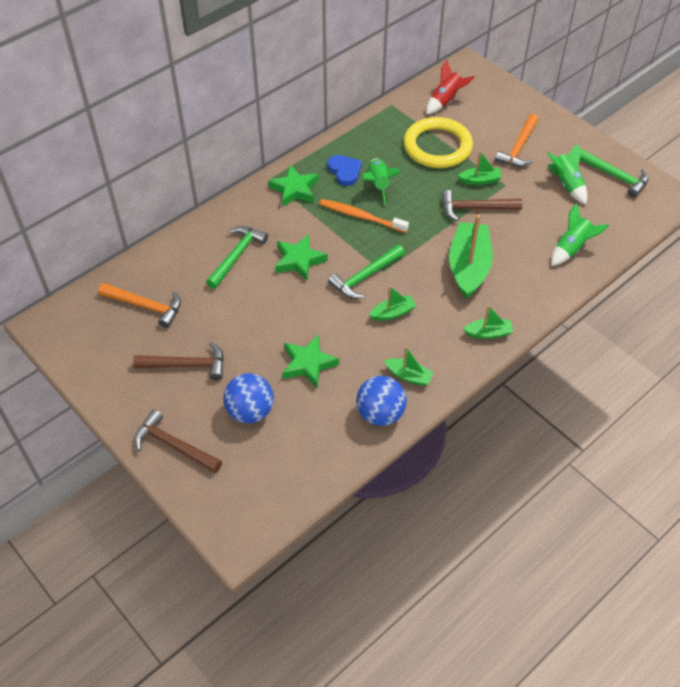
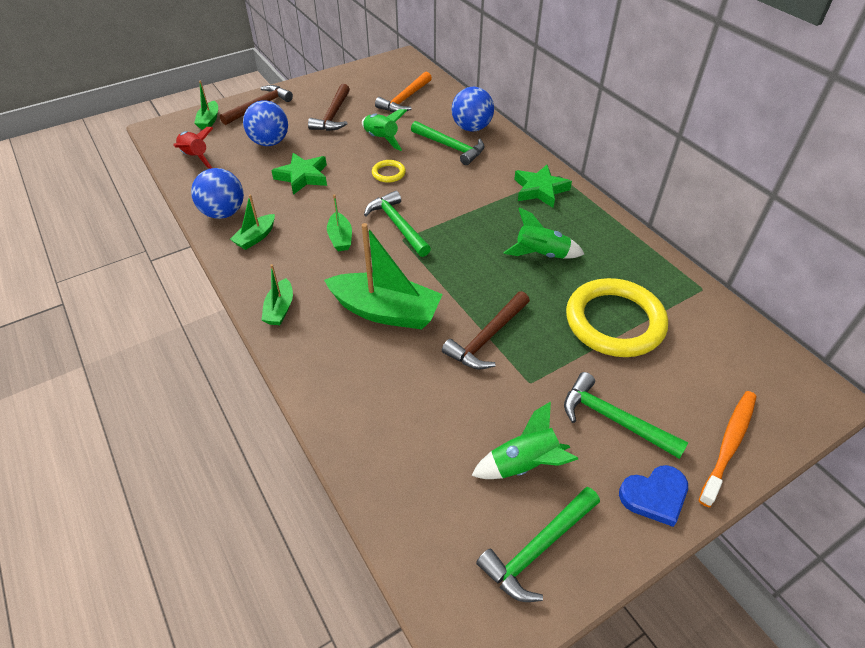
camera: 100 degrees right, 5 degrees down
(199, 244) = (471, 128): none -> blue ball
(289, 296) = (388, 173): none -> yellow ring
(299, 260) = (434, 183): green star -> none
(344, 171) = (568, 230): blue heart -> blue heart (654, 496)
(360, 216) = (490, 233): orange toothbrush -> orange toothbrush (729, 444)
(445, 101) = (721, 349): red rocket -> red rocket (195, 157)
(475, 208) = (487, 338): brown hammer -> brown hammer turned 150 degrees counterclockwise
(480, 180) = (542, 355): green boat -> green boat (209, 121)
(518, 148) = (613, 419): orange hammer -> green hammer
(572, 248) = (387, 433): green rocket -> green rocket (381, 139)

